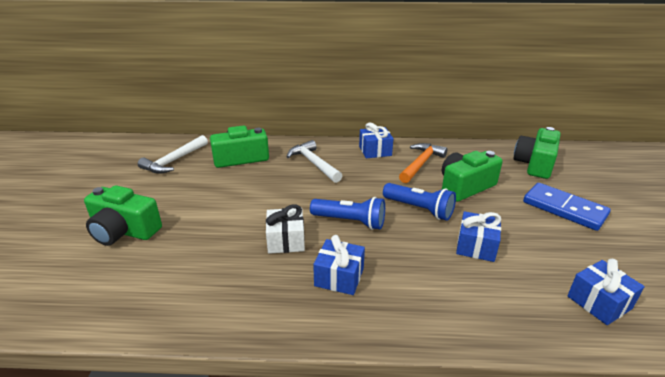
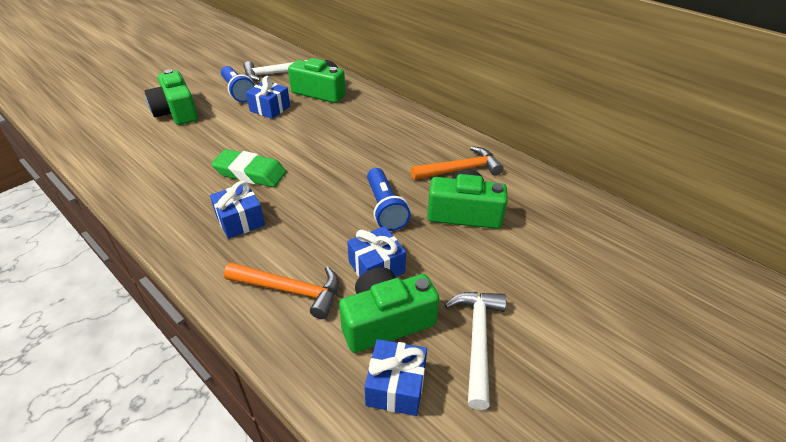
camera: 40 degrees right, 10 degrees up
(286, 240) = (250, 173): white gift -> green eraser
(313, 163) = (366, 123): white hammer -> white hammer (477, 340)
(350, 221) = (314, 185): blue flashlight -> blue flashlight (238, 92)
(375, 151) = (438, 137): blue gift -> blue gift (270, 109)
(455, 296) = (290, 290): none -> orange hammer
(535, 164) = (589, 234): green camera -> green camera (386, 321)
(564, 209) = (531, 294): blue domino -> none

